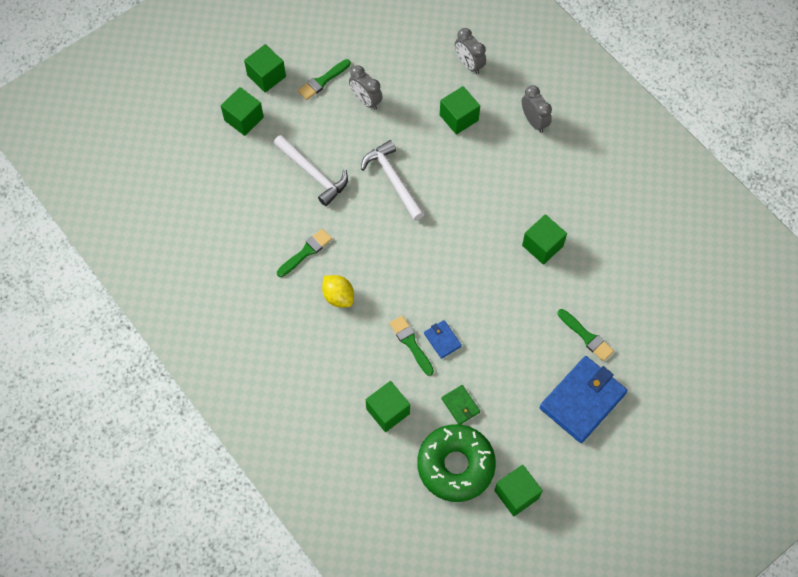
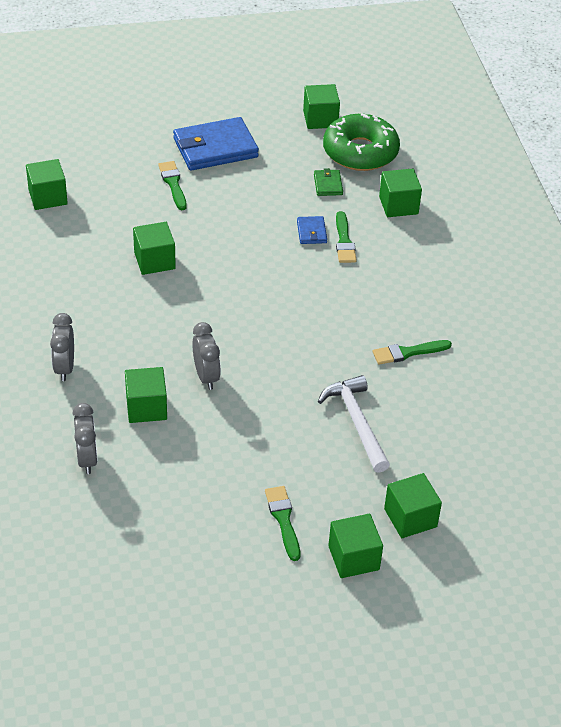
camera: 155 degrees left, 20 degrees down
(322, 81) = (283, 519): green brush -> green brush turned 90 degrees counterclockwise
(338, 296) = (395, 302): yellow lemon -> none
(366, 100) = (243, 473): grey clock -> grey clock (206, 376)
(393, 179) = (268, 378): white hammer -> none
(671, 269) = (48, 197): none -> green cube

